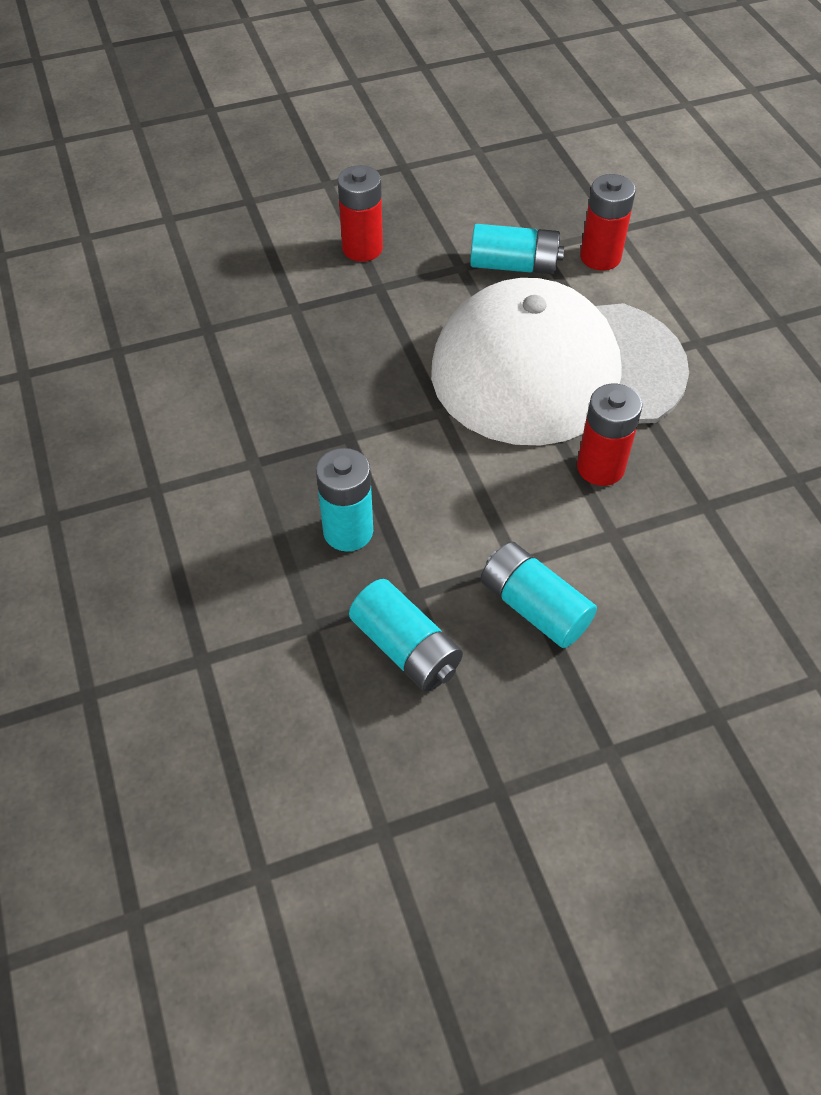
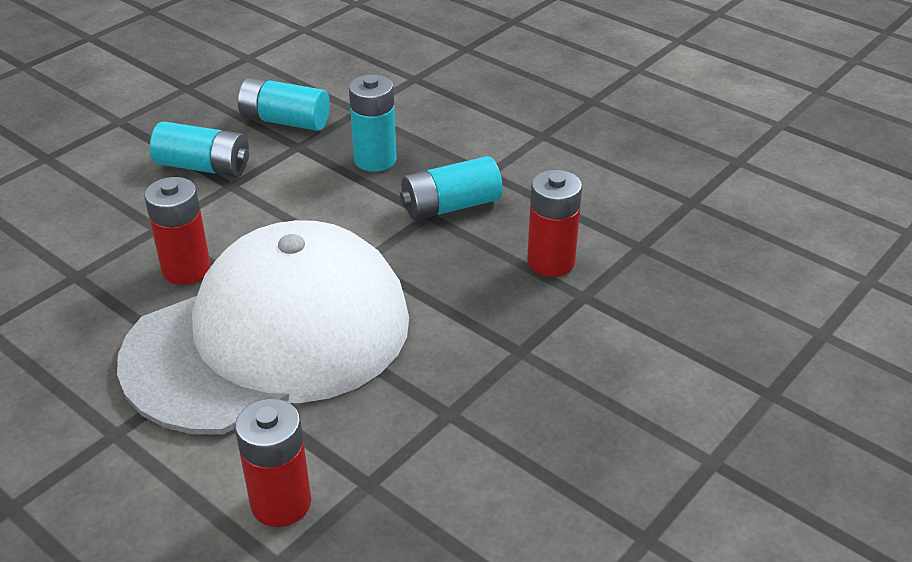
camera: 150 degrees right, 15 degrees down
(362, 248) = (580, 388): red battery -> red battery (551, 262)
(514, 265) = (386, 442): turquoise battery -> turquoise battery (451, 206)

